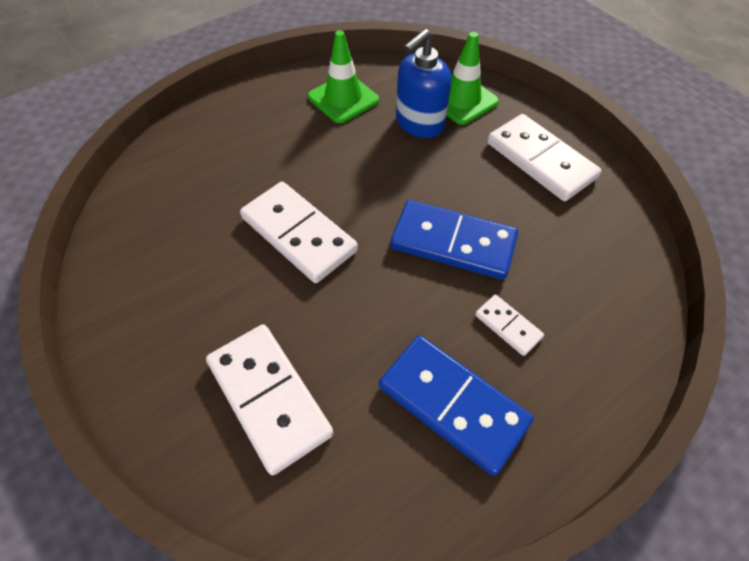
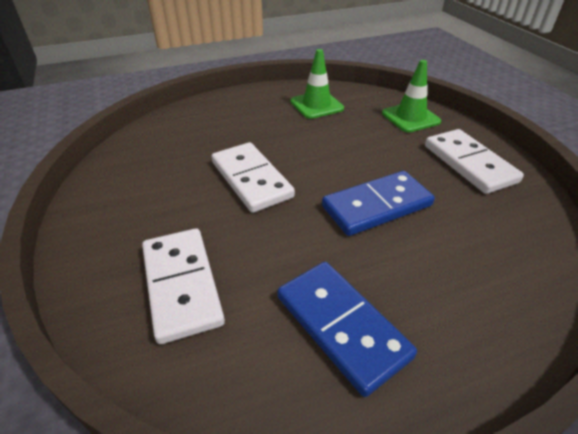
camera: 15 degrees right, 15 degrees down
(419, 123) = (371, 127): blue soap dispenser -> none
(453, 243) = (377, 206): blue domino -> blue domino turned 60 degrees counterclockwise
(508, 326) = (411, 275): white domino -> none

